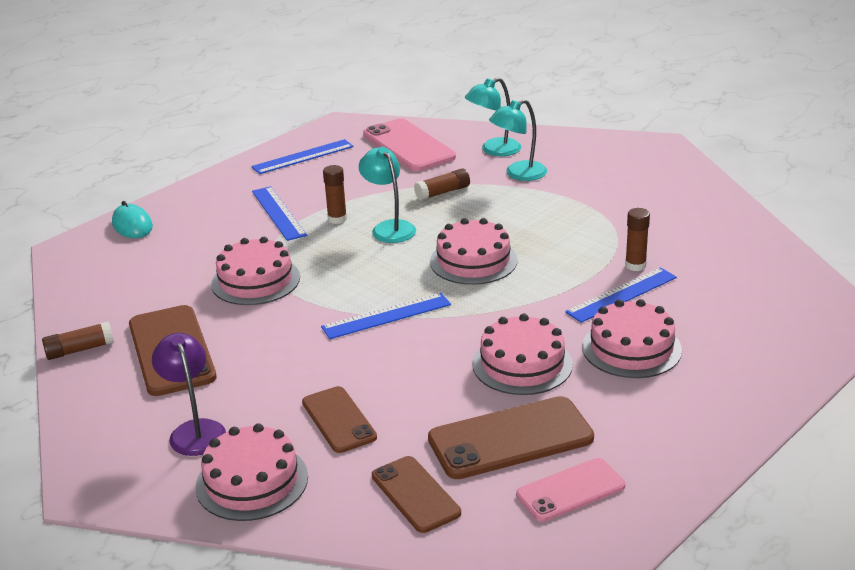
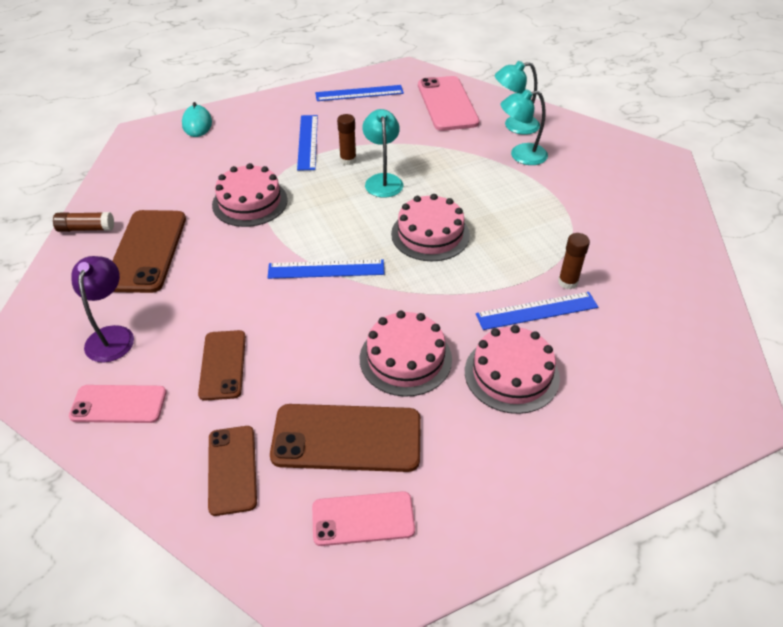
camera: 20 degrees right, 15 degrees up
(252, 481) = (118, 404): pink cake -> pink phone
(442, 192) = (447, 157): brown glue stick -> none

